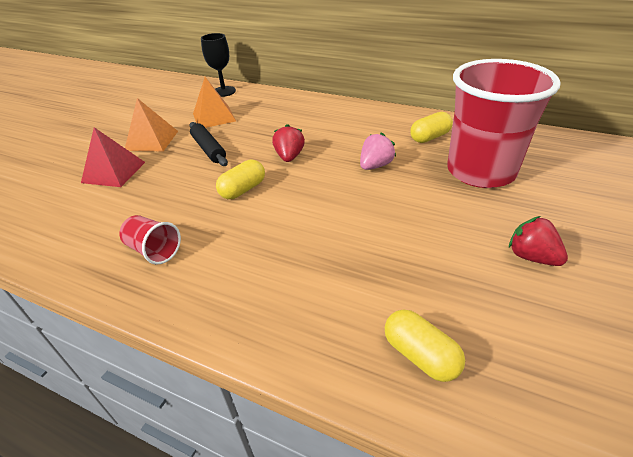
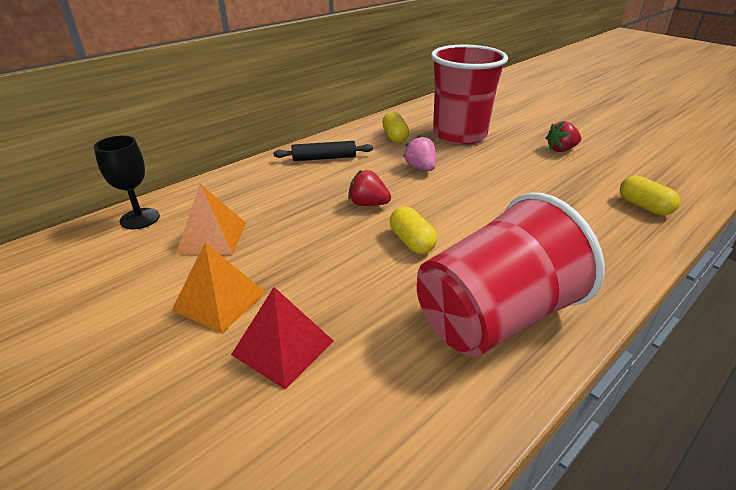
camera: 70 degrees left, 5 degrees down
(154, 250) = (494, 317): red cup -> red cup, size x2.42
(209, 149) = (300, 253): black rolling pin -> black rolling pin (324, 158)
(420, 355) = (644, 206): yellow capsule -> yellow capsule turned 75 degrees clockwise

